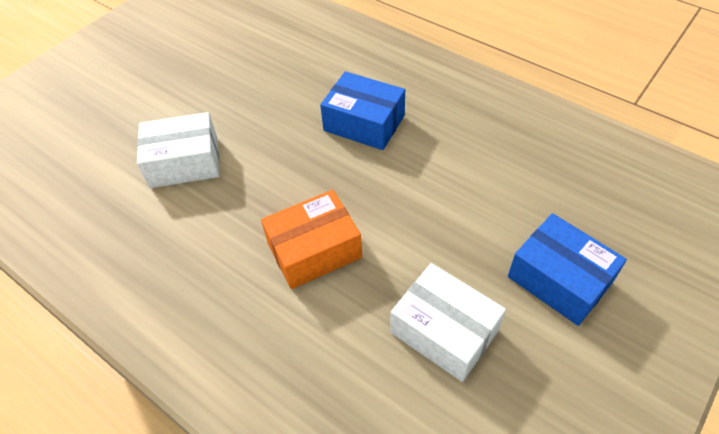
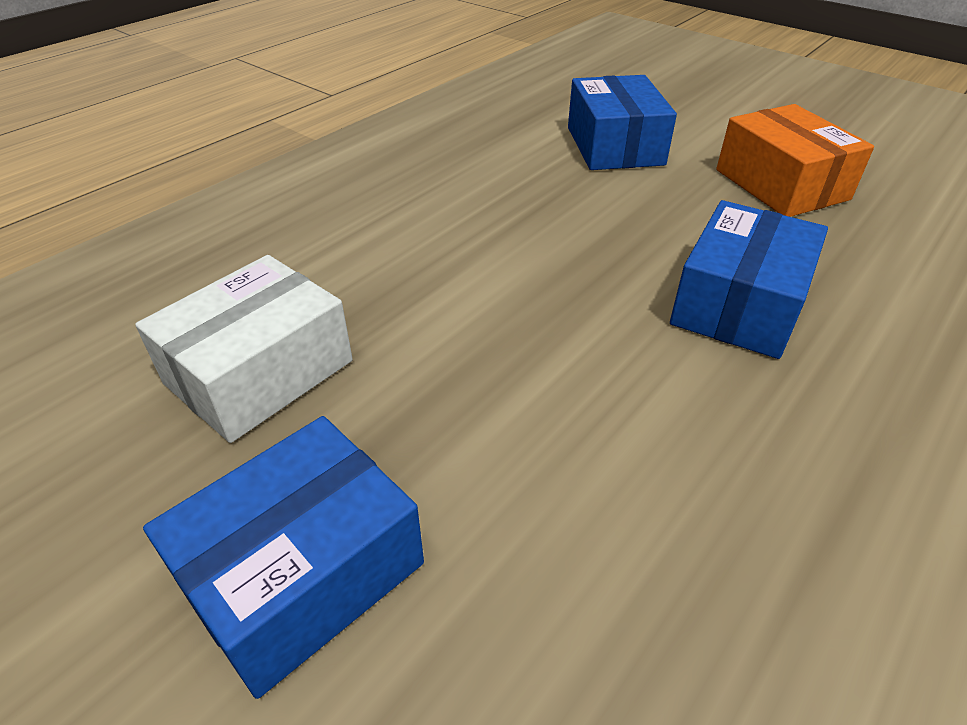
camera: 90 degrees right, 10 degrees down
(184, 162) = (614, 146): white box -> blue box
(314, 250) = (449, 247): orange box -> orange box (781, 184)

